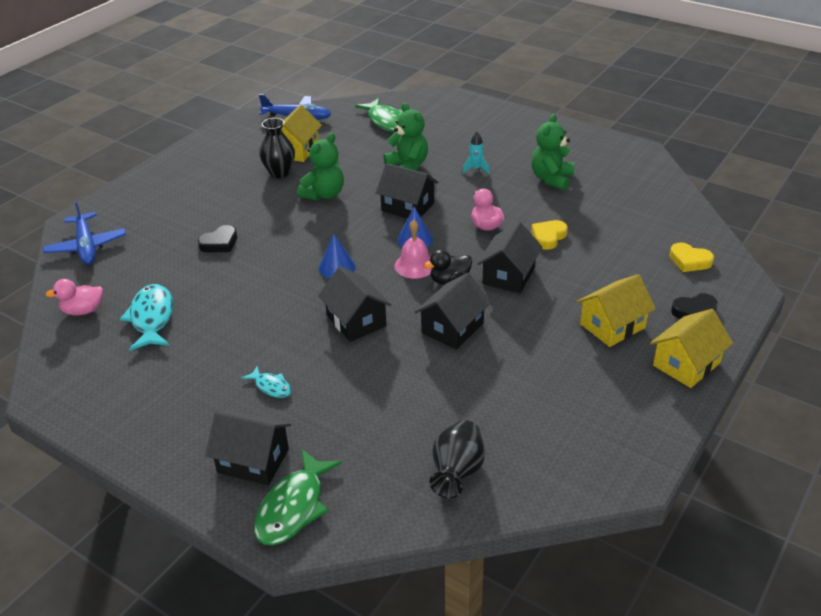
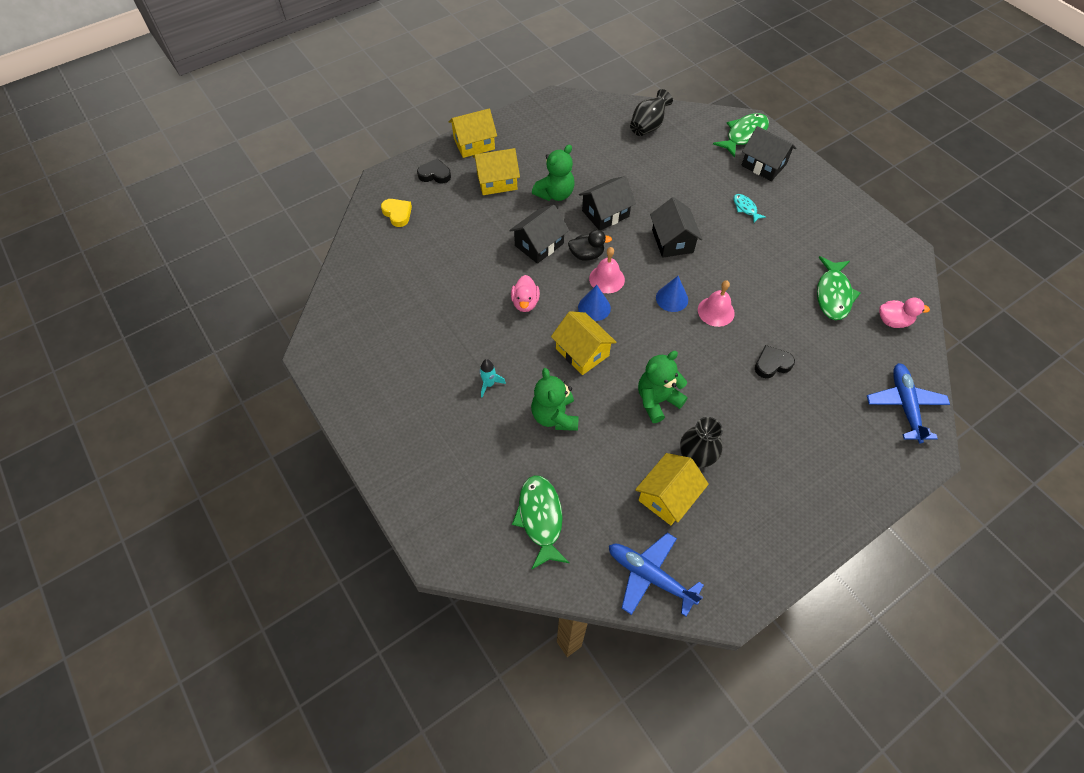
camera: 160 degrees left, 20 degrees up
(152, 318) = (833, 294): turquoise fish -> green fish
(285, 269) = (716, 311): none -> pink bell
(407, 207) = (582, 352): black house -> yellow house
(548, 237) = (482, 272): yellow heart -> none
(551, 179) = (428, 342): green teddy bear -> green teddy bear (555, 194)

